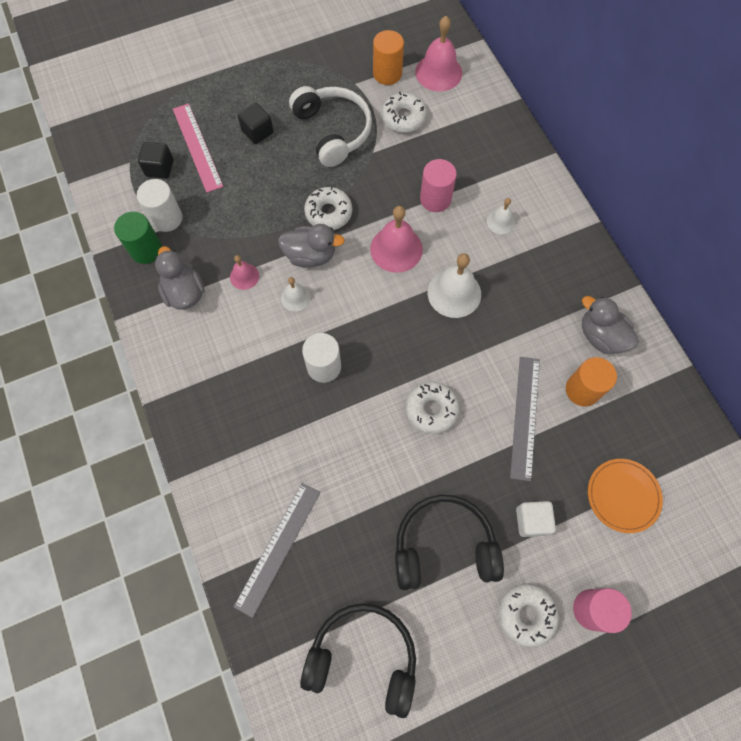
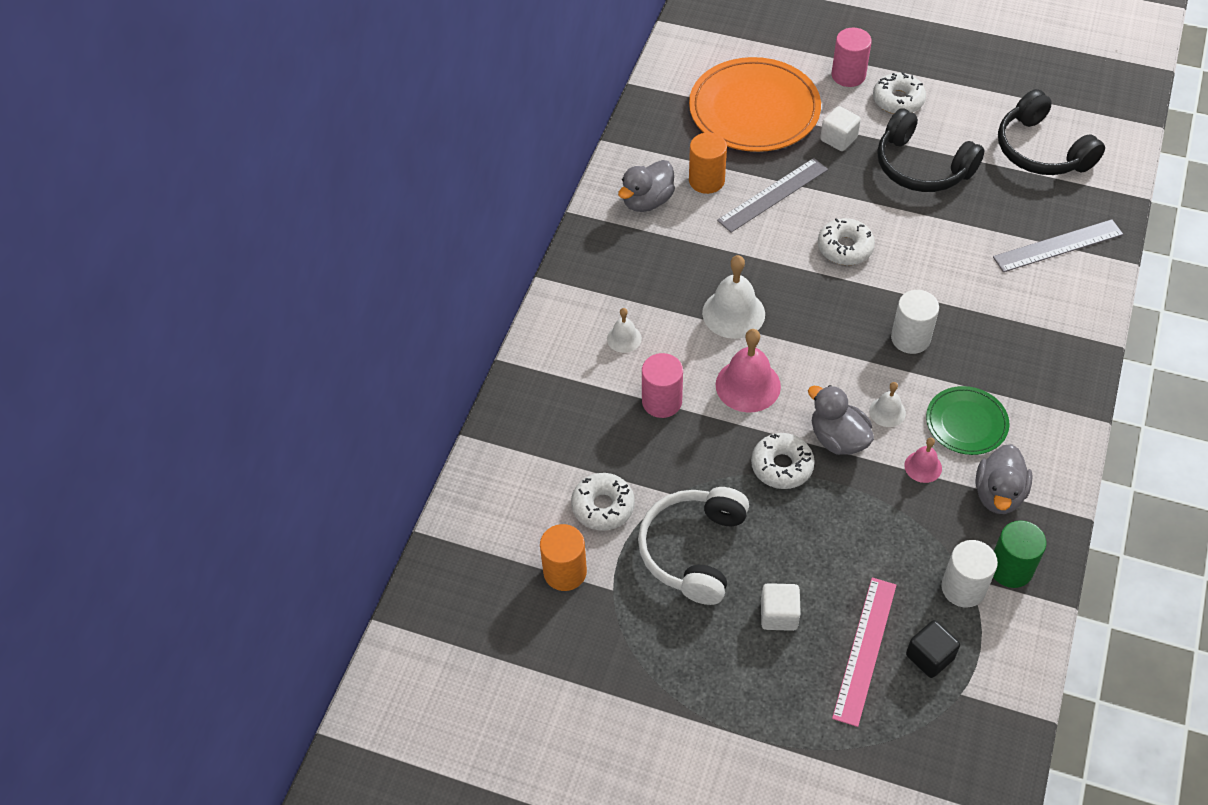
camera: 135 degrees left, 15 degrees down
(239, 329) = (966, 423): none -> green plate
(257, 132) = (779, 615): black cube -> white cube
(438, 72) = (508, 529): pink bell -> none
(601, 336) = (647, 201): grey duck -> grey duck turned 45 degrees clockwise
(623, 496) = (754, 109): orange plate -> orange plate, size x1.89

